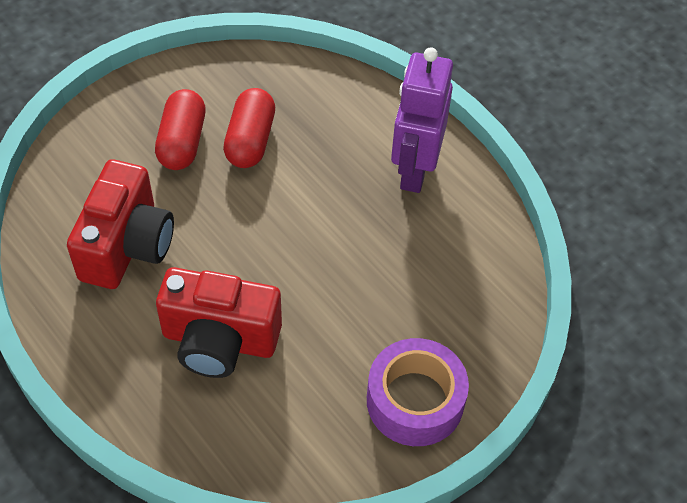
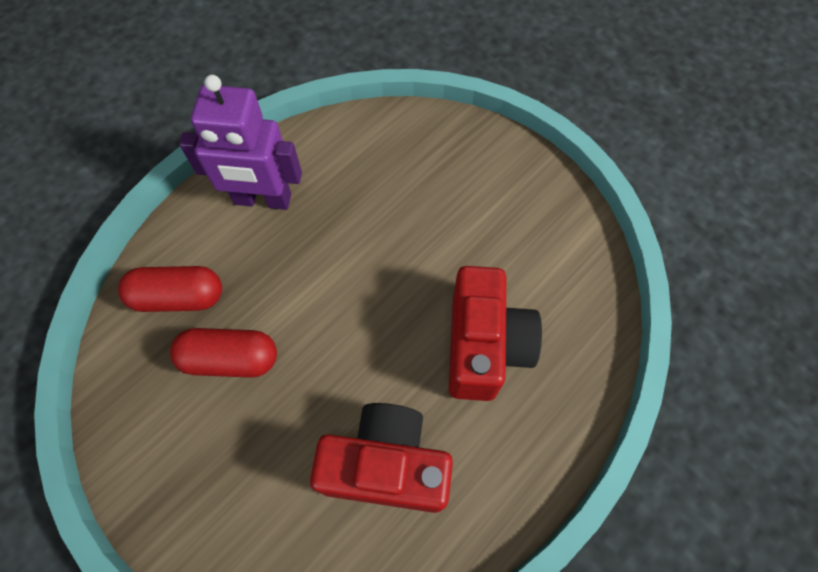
camera: 95 degrees left, 10 degrees up
(182, 142) = (235, 435): red capsule -> red capsule (178, 297)
(415, 401) = (509, 180): purple tape -> none

